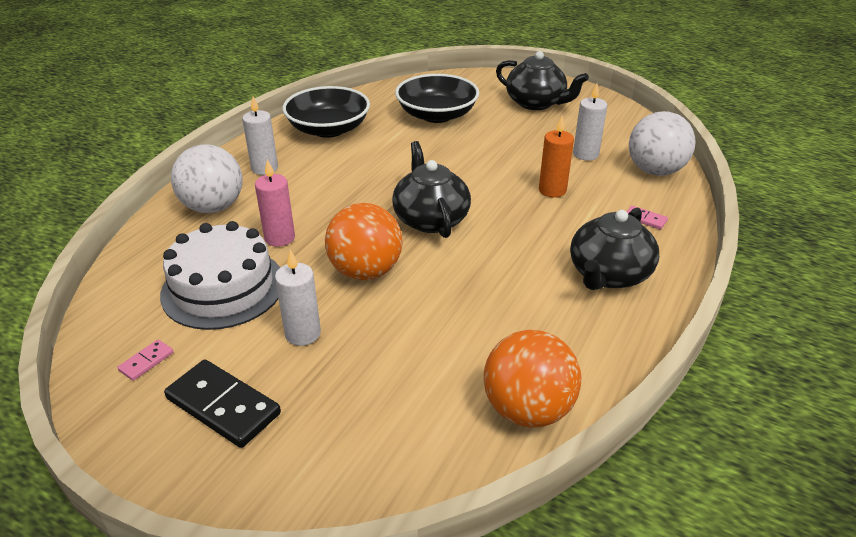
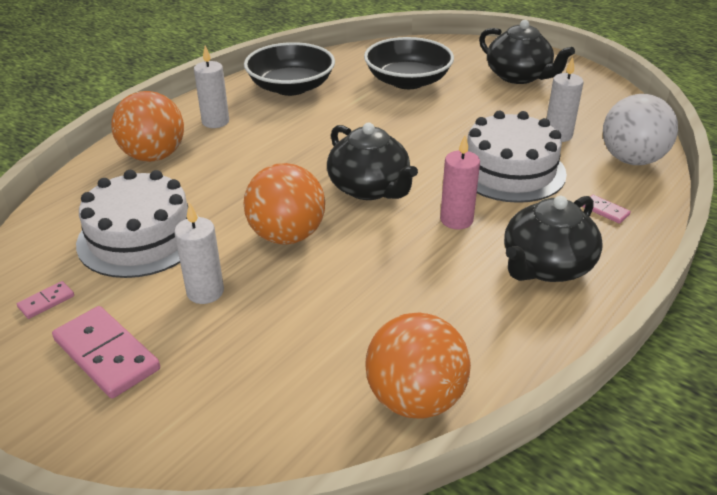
camera: 10 degrees right, 0 degrees up
(213, 207) = (154, 156): white ball -> orange ball
(223, 406) = (106, 355): black domino -> pink domino
(279, 238) = (210, 193): pink candle -> pink candle (456, 220)
(430, 219) = (370, 188): black teapot -> black teapot turned 150 degrees clockwise
(552, 190) = (509, 170): orange candle -> white cake

